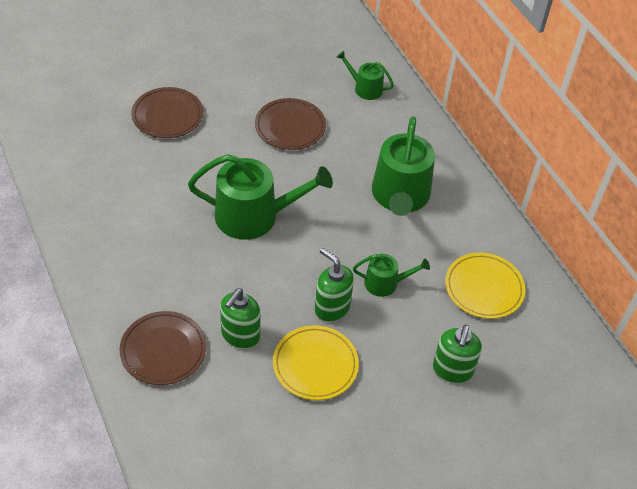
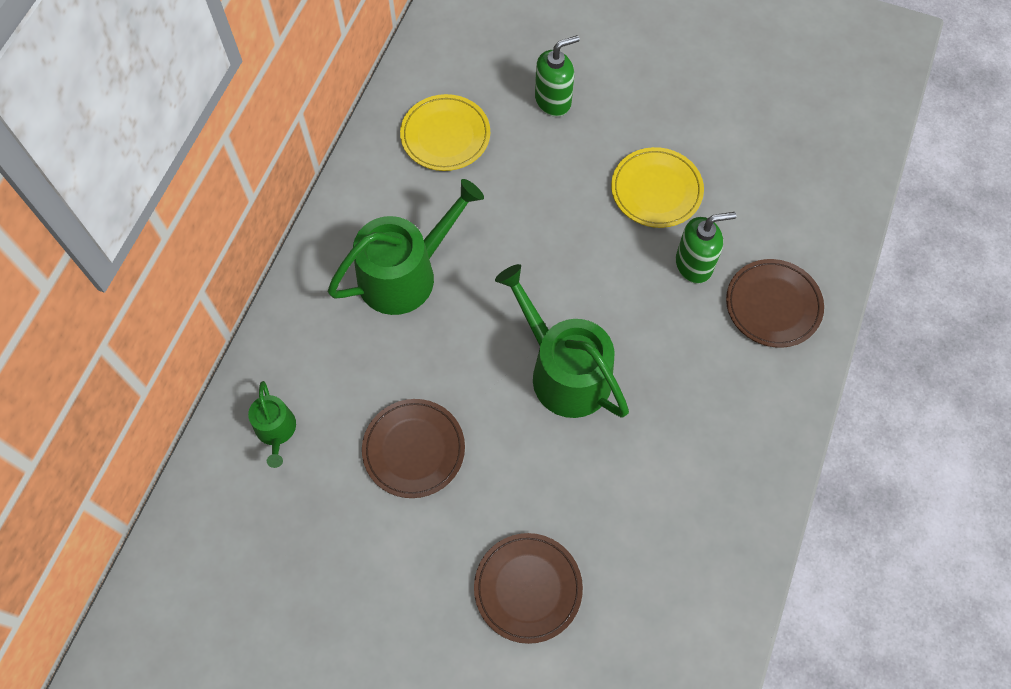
camera: 130 degrees left, 15 degrees up
(331, 308) = (591, 224): green soap dispenser -> none
(385, 283) = (520, 207): green watering can -> none

